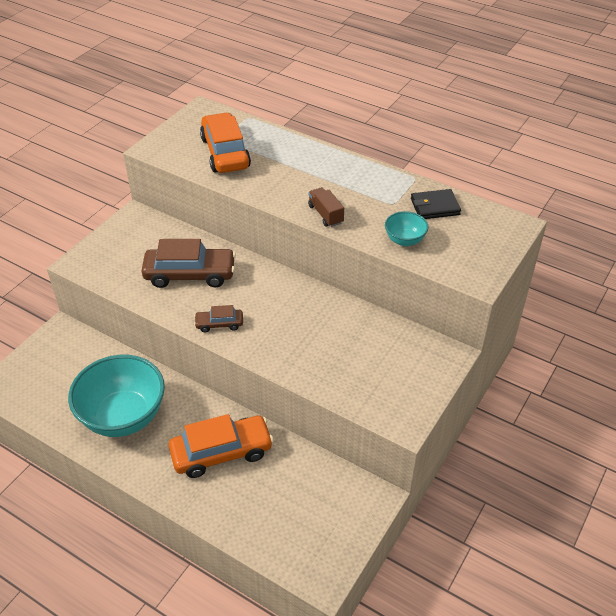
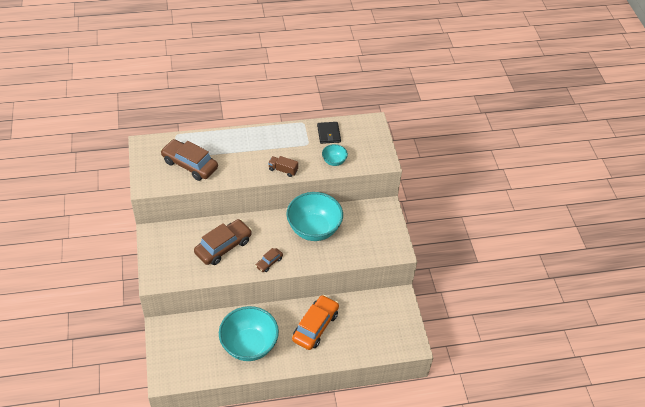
camera: 45 degrees left, 5 degrees up
(225, 153) = (190, 165): orange car -> brown car
(318, 321) = (314, 229): none -> turquoise bowl
(435, 206) = (328, 134): black wallet -> black wallet turned 45 degrees counterclockwise

